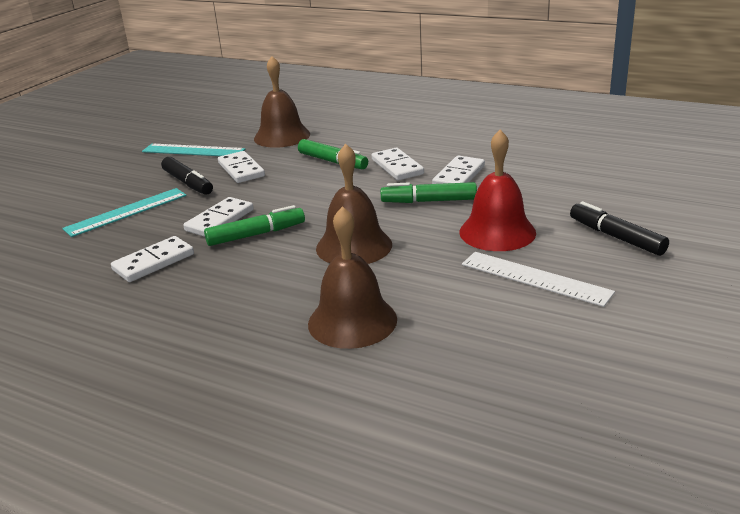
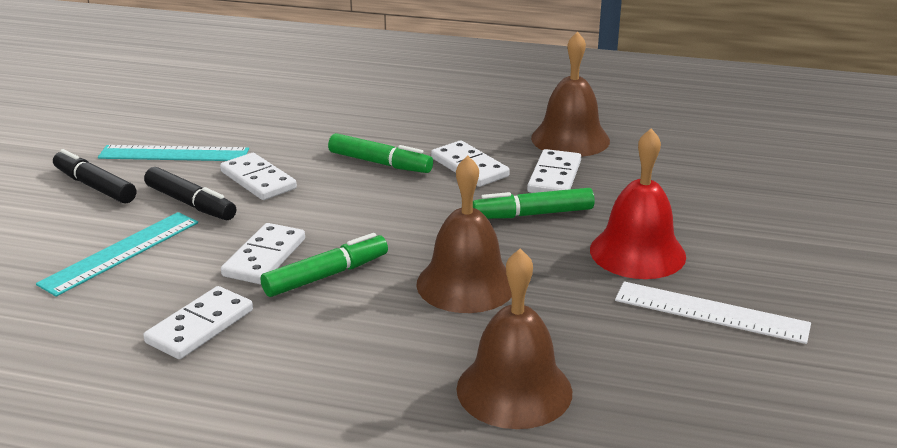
camera: 15 degrees left, 0 degrees up
(282, 136) = (291, 127): brown bell -> brown bell (570, 139)
(616, 237) = (779, 251): black marker -> black marker (95, 186)

